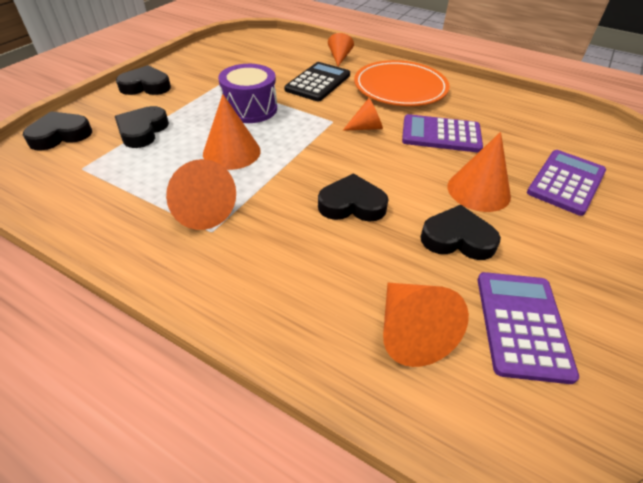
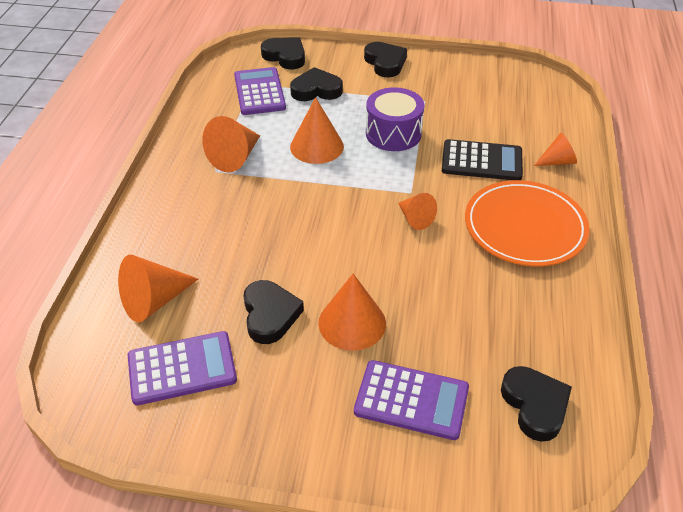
camera: 70 degrees right, 0 degrees up
(352, 204) = (283, 237): black heart -> black heart (535, 405)
(441, 135) = (441, 279): purple calculator -> purple calculator (259, 92)

